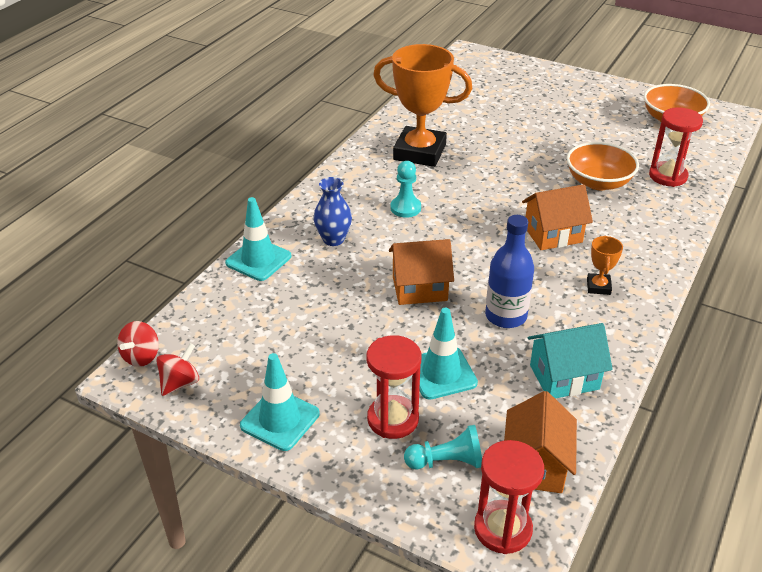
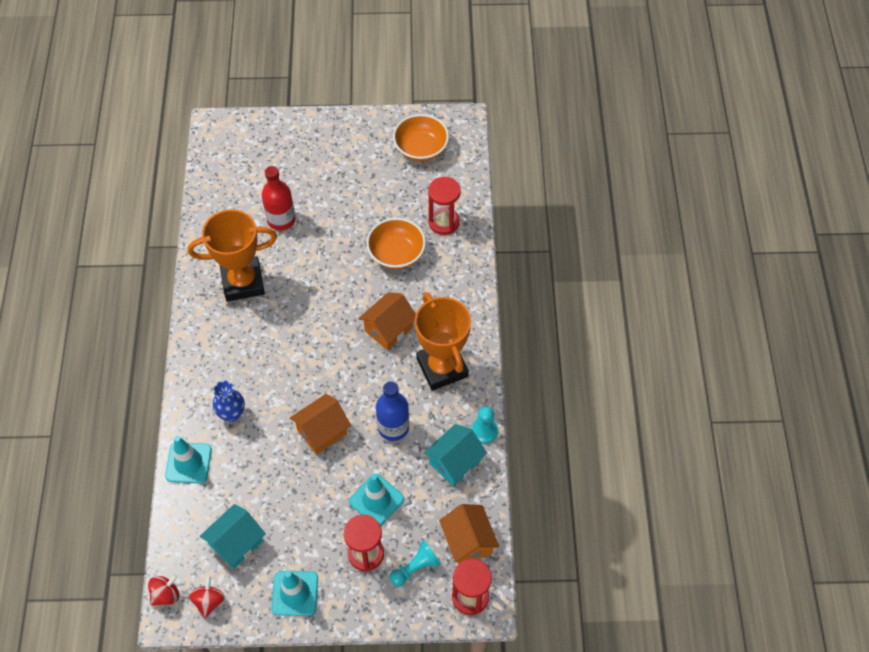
camera: 30 degrees left, 20 degrees up
(141, 357) = (166, 594): red spinning top -> red spinning top turned 120 degrees counterclockwise
(252, 344) = (236, 543): none -> turquoise house
(405, 208) = (267, 353): turquoise pawn -> turquoise pawn (484, 431)
(490, 124) = (281, 220): none -> red bottle
(598, 287) = (442, 367): orange trophy -> orange trophy, size x2.35

